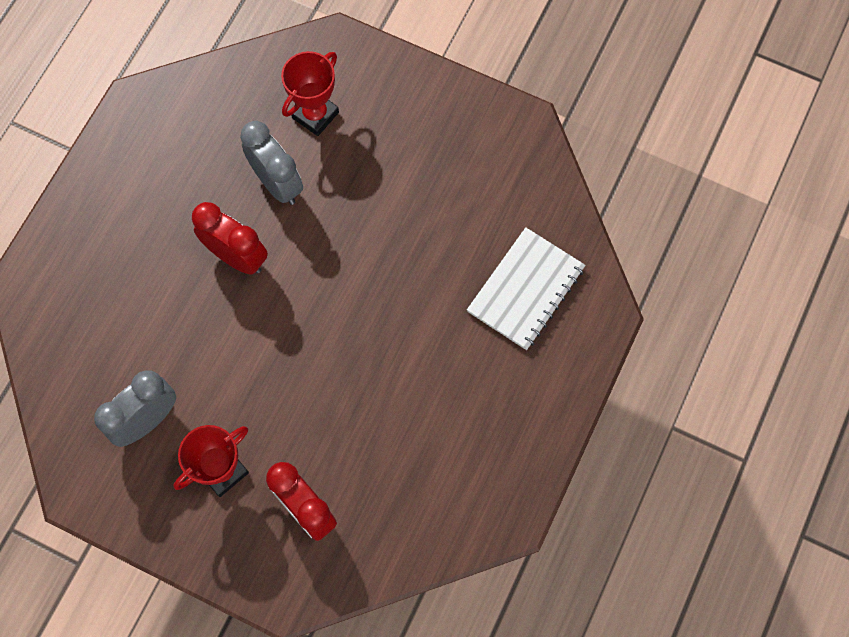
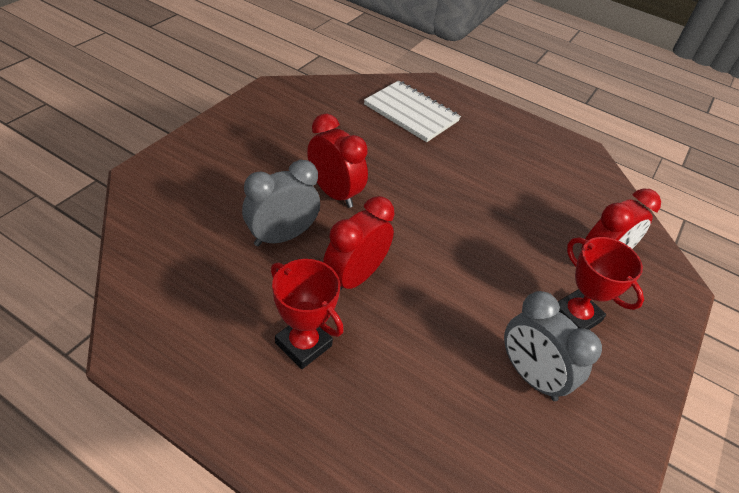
camera: 90 degrees left, 25 degrees down
(315, 115) = (216, 200): red trophy -> red trophy (303, 344)
(351, 221) = (334, 193): none -> red clock

